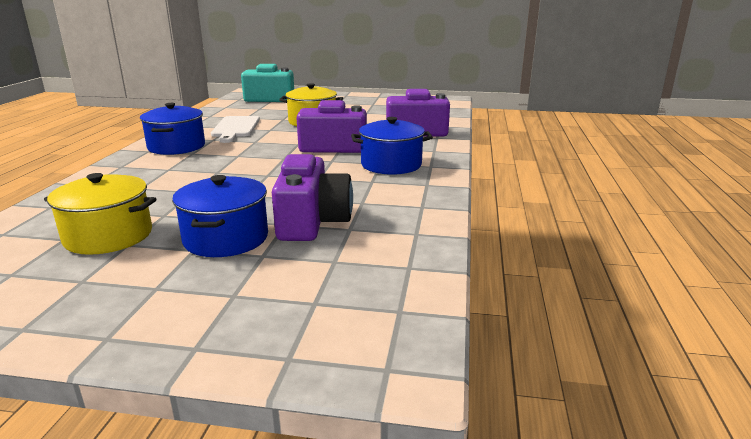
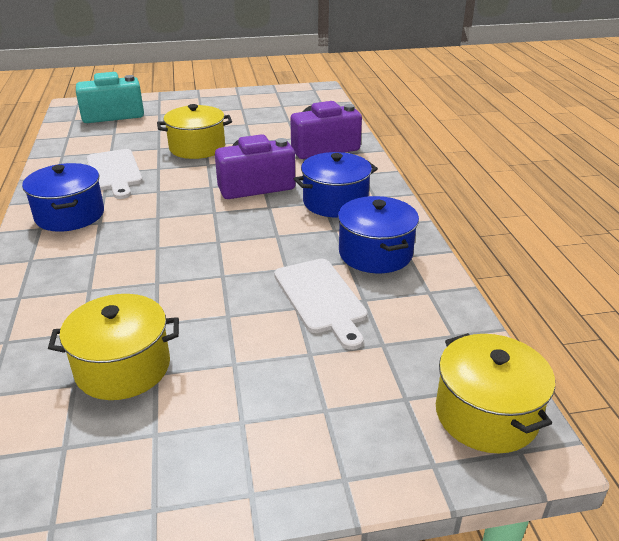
camera: 20 degrees left, 10 degrees up
(226, 238) = (254, 341): blue pot -> blue pot (375, 253)
(312, 222) = (321, 298): purple camera -> white cutting board
(381, 332) = (486, 414): none -> yellow pot

